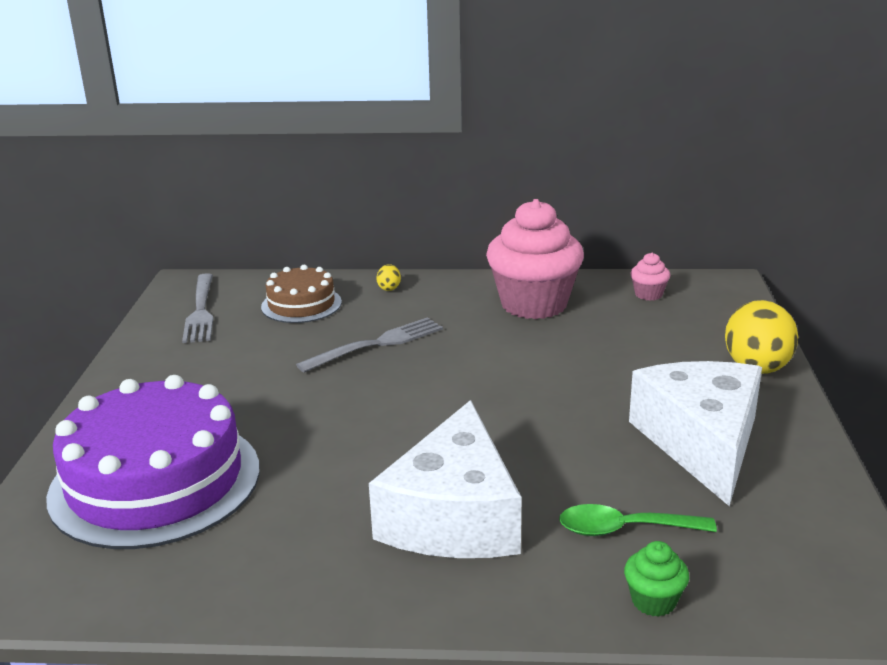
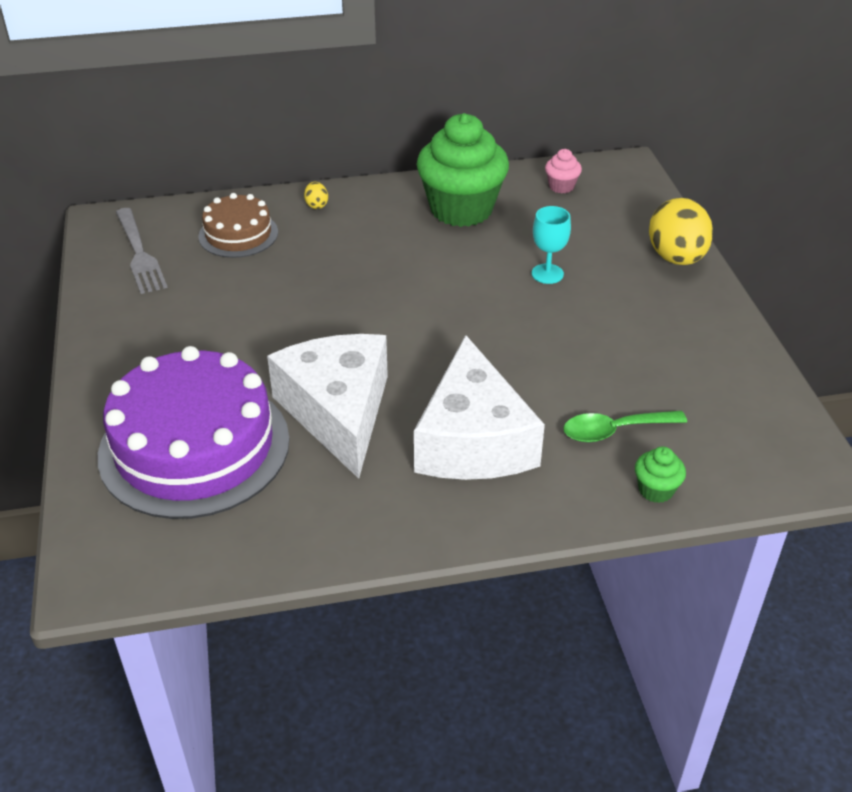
camera: 15 degrees left, 15 degrees up
(376, 344) = (332, 272): grey fork -> none
(534, 304) = (461, 209): pink cupcake -> green cupcake
(603, 368) = (547, 274): none -> turquoise goblet
(702, 442) = (652, 339): white cheese -> white cheese (338, 412)

